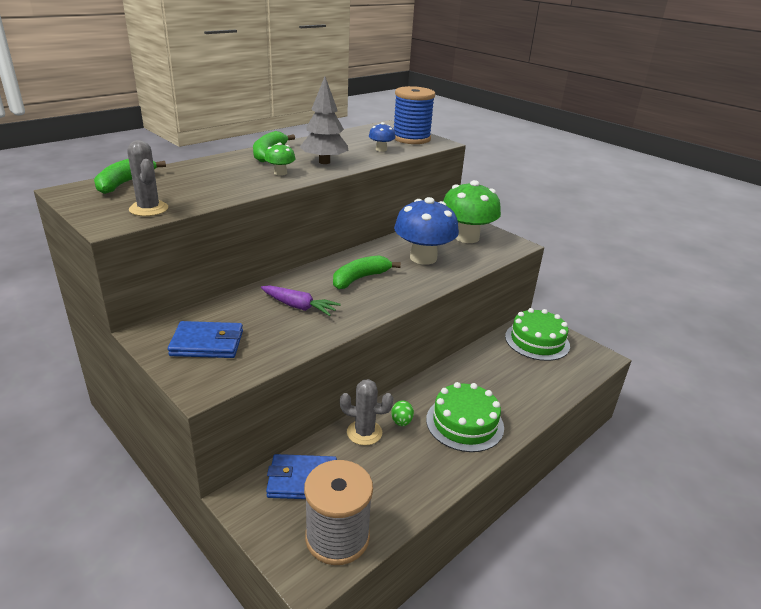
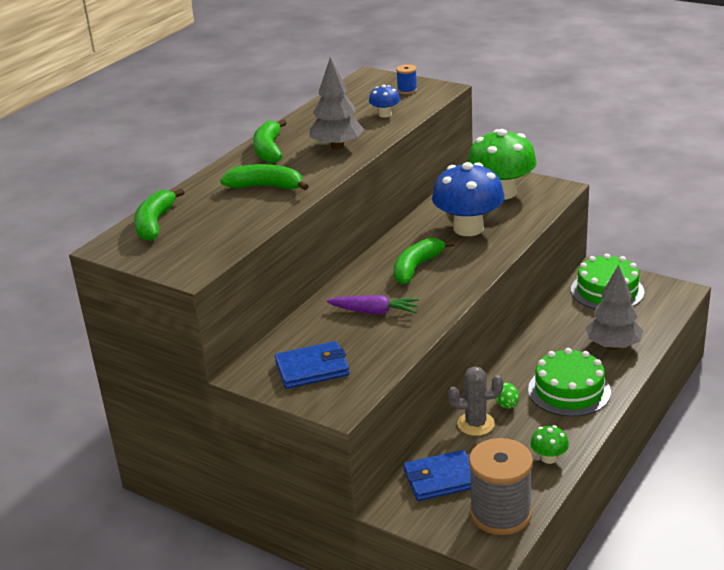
camera: 10 degrees left, 0 degrees up
(149, 209) = (211, 246): grey cactus -> none
(240, 177) = (266, 187): none -> green banana
(280, 173) = (303, 172): green mushroom -> green mushroom (549, 458)
(411, 138) = (407, 90): blue spool -> blue spool, size x0.43
(523, 391) = (613, 346): none -> grey tree

